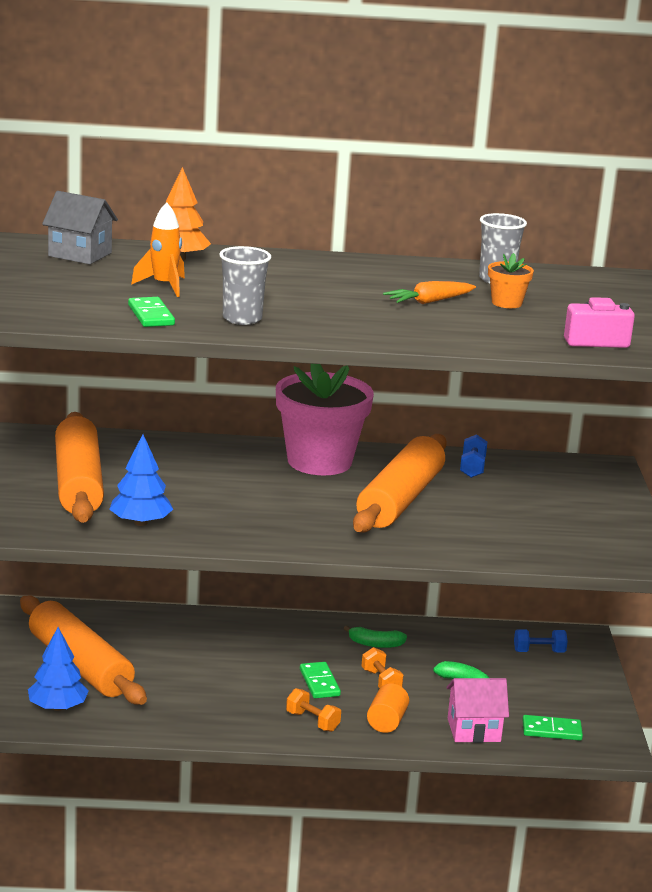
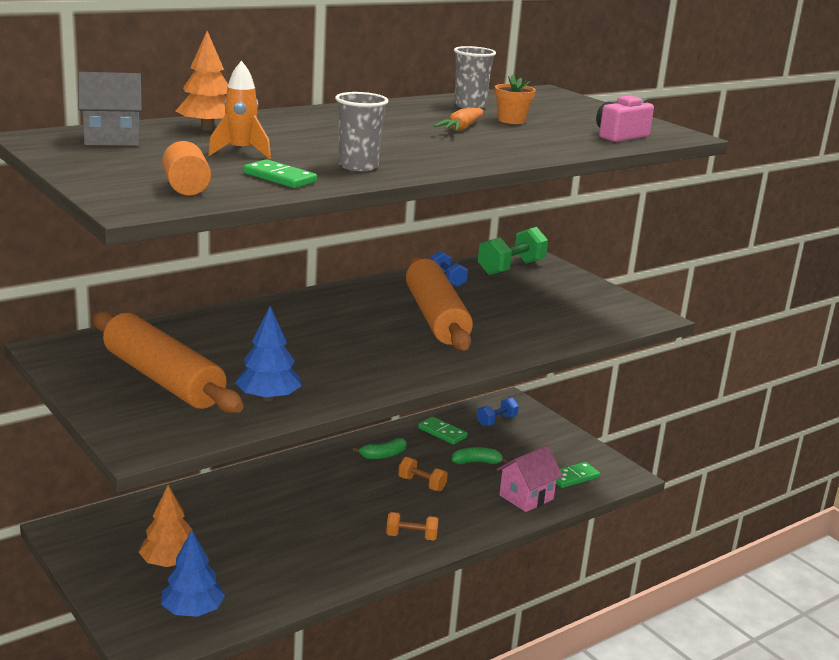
camera: 35 degrees left, 0 degrees up
(80, 665) = (169, 562): orange rolling pin -> orange tree
(319, 461) = (335, 304): pink flower pot -> none
(319, 683) = (379, 502): green domino -> green domino (442, 433)
(386, 722) = (463, 515): orange cylinder -> orange cylinder (186, 188)
(564, 474) = (511, 268): none -> green dumbbell

